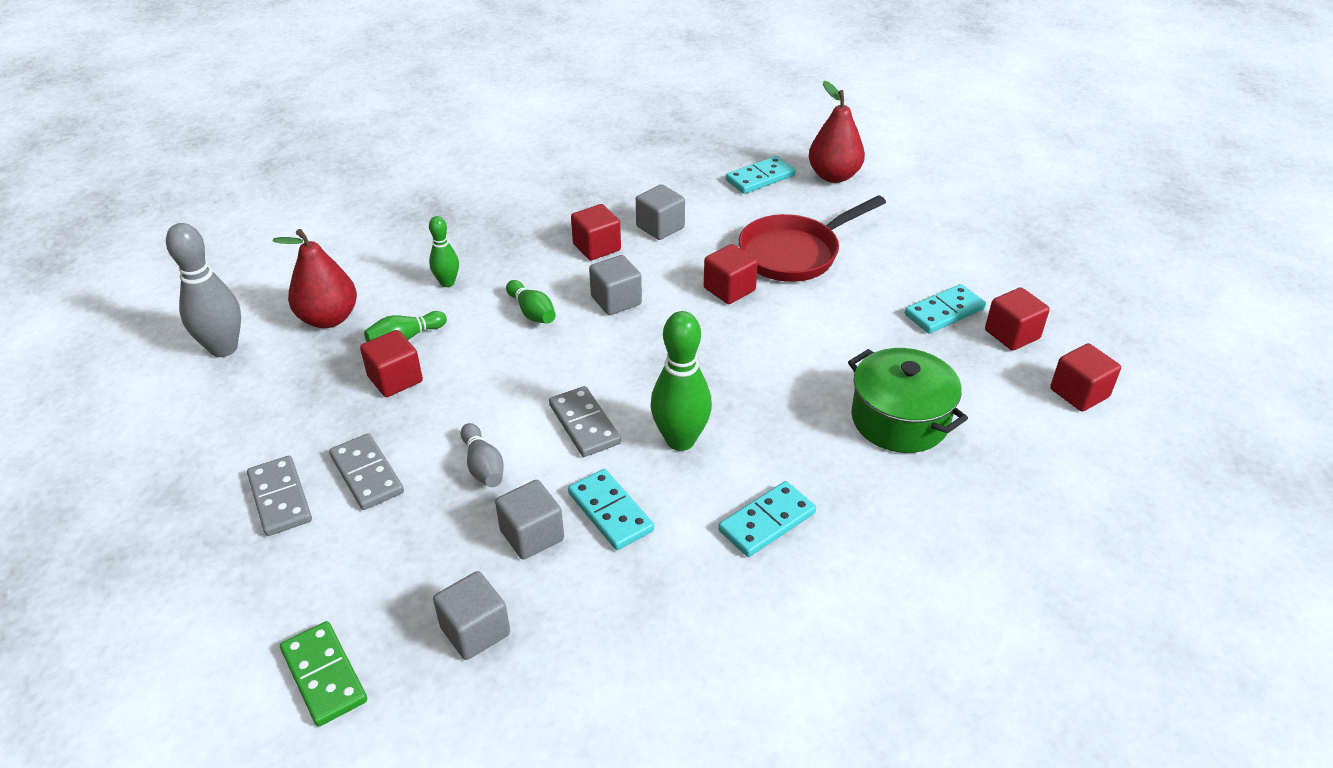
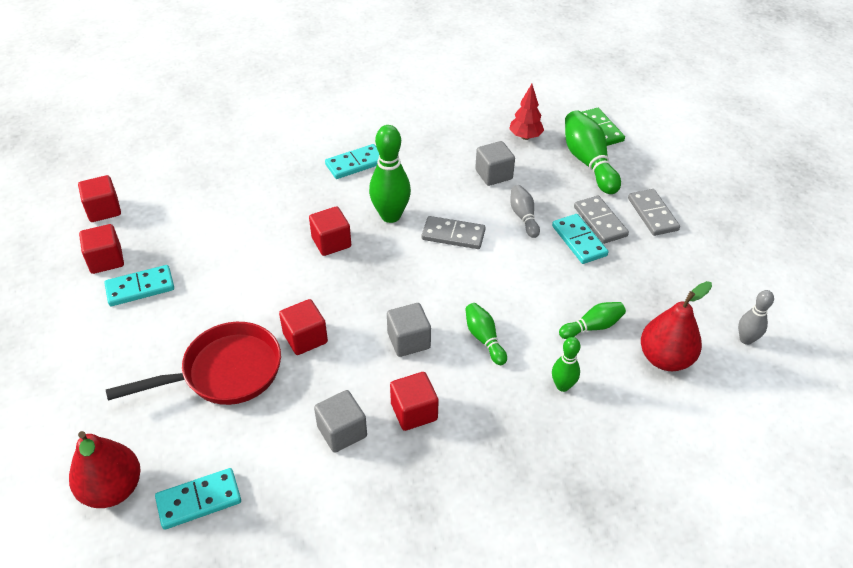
camera: 170 degrees left, 5 degrees up
(224, 348) = (746, 339): grey bowling pin -> grey bowling pin, size x0.57
(363, 587) = (588, 162): none -> green bowling pin
(395, 379) = (594, 289): red cube -> red cube (331, 242)
(475, 631) = (525, 137): grey cube -> red tree
(584, 424) = (453, 235): grey domino -> grey domino turned 60 degrees counterclockwise
(610, 512) = (445, 180): turquoise domino -> turquoise domino (579, 241)
(899, 419) = (238, 209): green pot -> none

